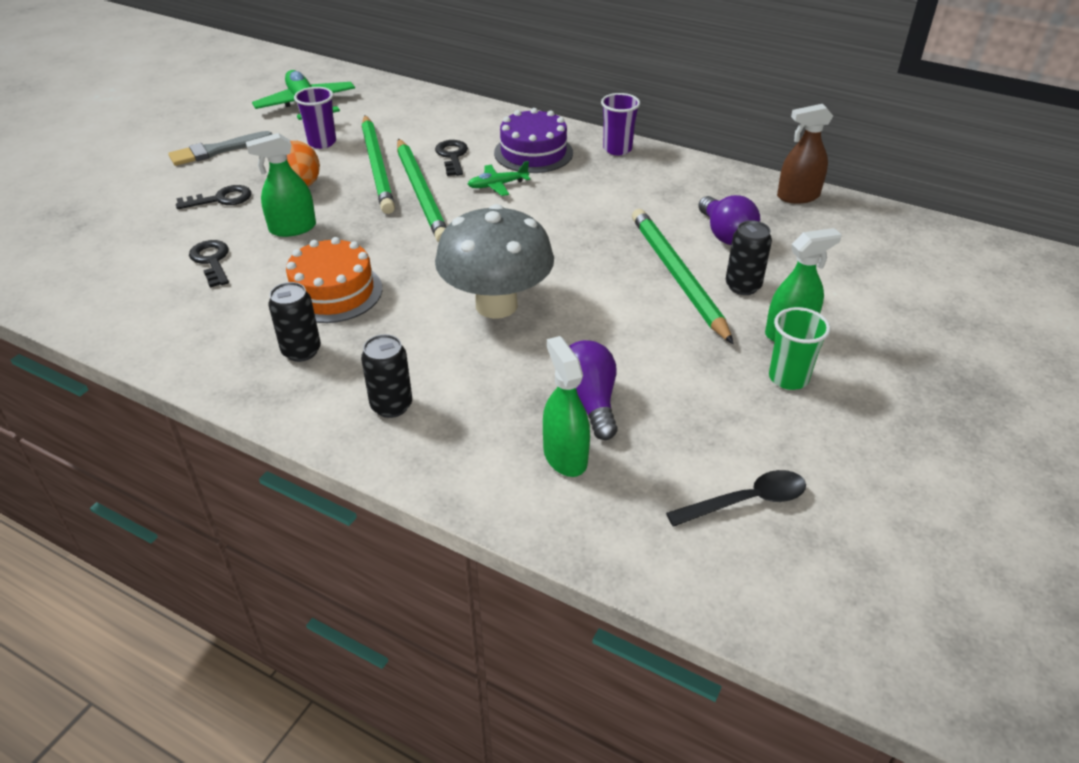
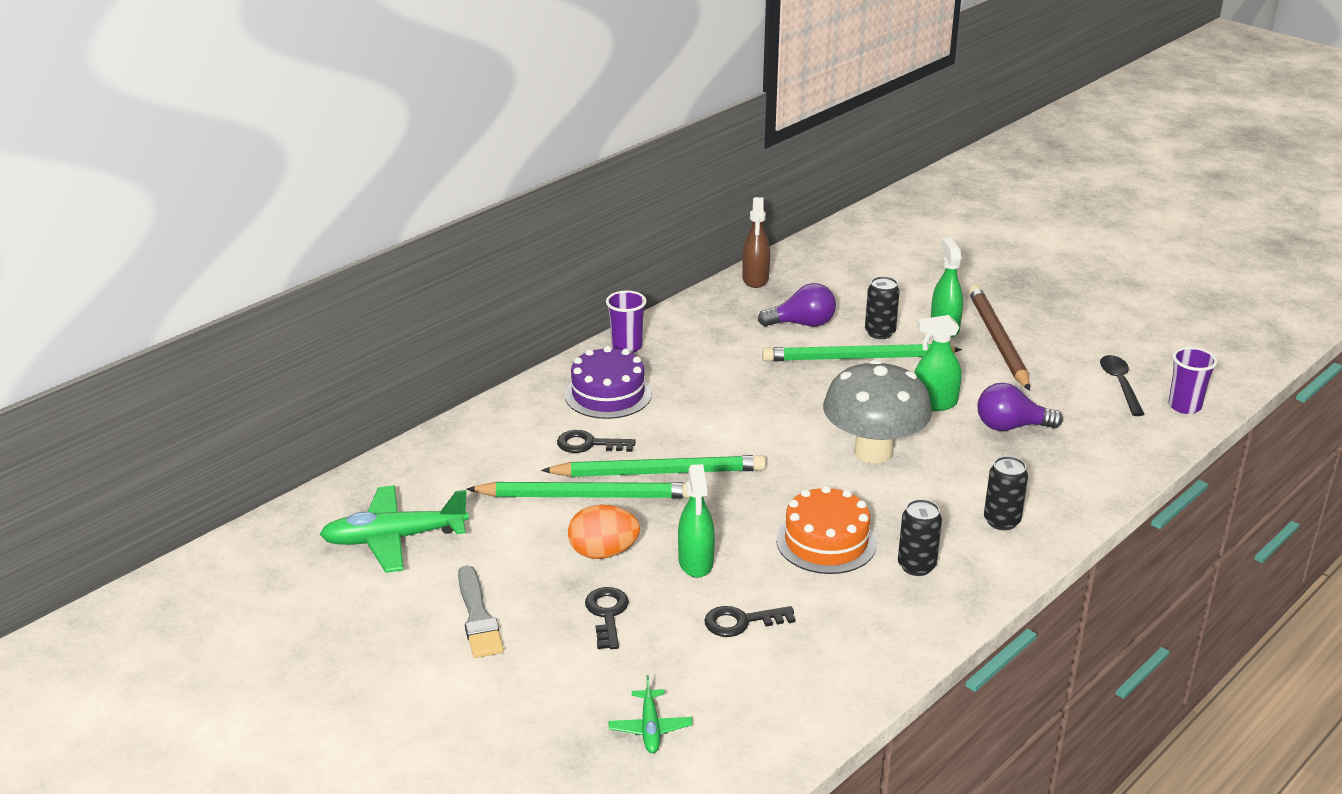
camera: 75 degrees left, 10 degrees down
(322, 142) = (504, 532): purple cup -> purple cup (1184, 406)
(497, 185) = (665, 424): green plane -> green plane (650, 728)
(565, 456) = (1070, 447): green spray bottle -> green spray bottle (934, 404)
(788, 378) = (997, 340): green cup -> brown pencil

